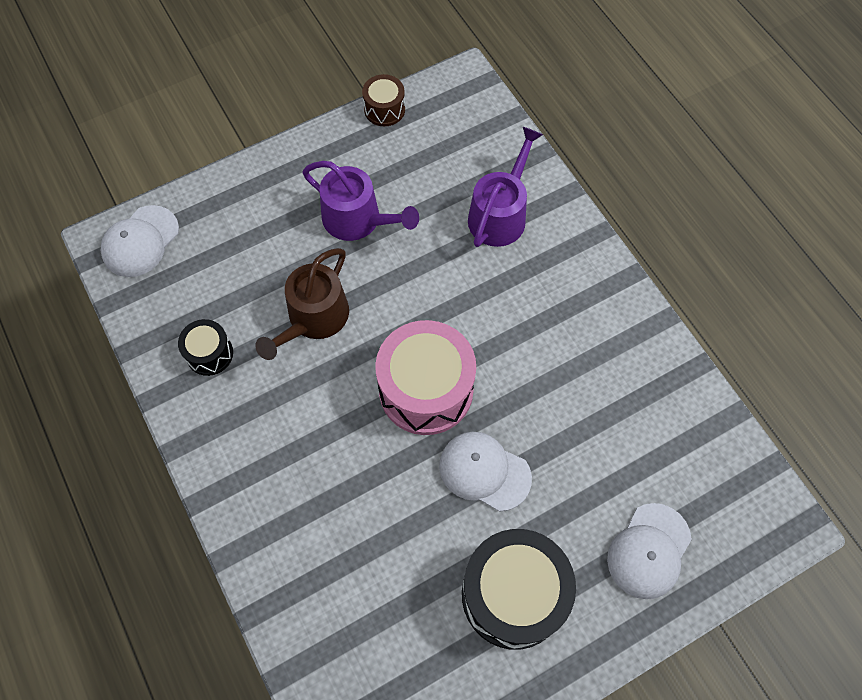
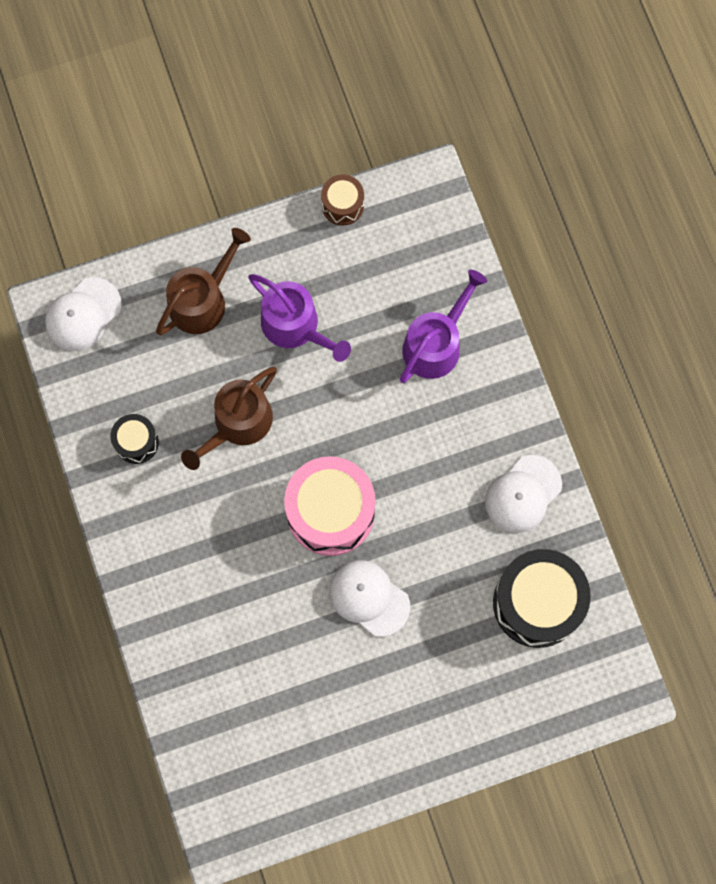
camera: 10 degrees right, 10 degrees up
(260, 210) = (202, 300): none -> brown watering can
(513, 595) = (372, 710): black drum -> black drum (537, 603)
(649, 551) = (499, 694): white cap -> white cap (523, 494)

